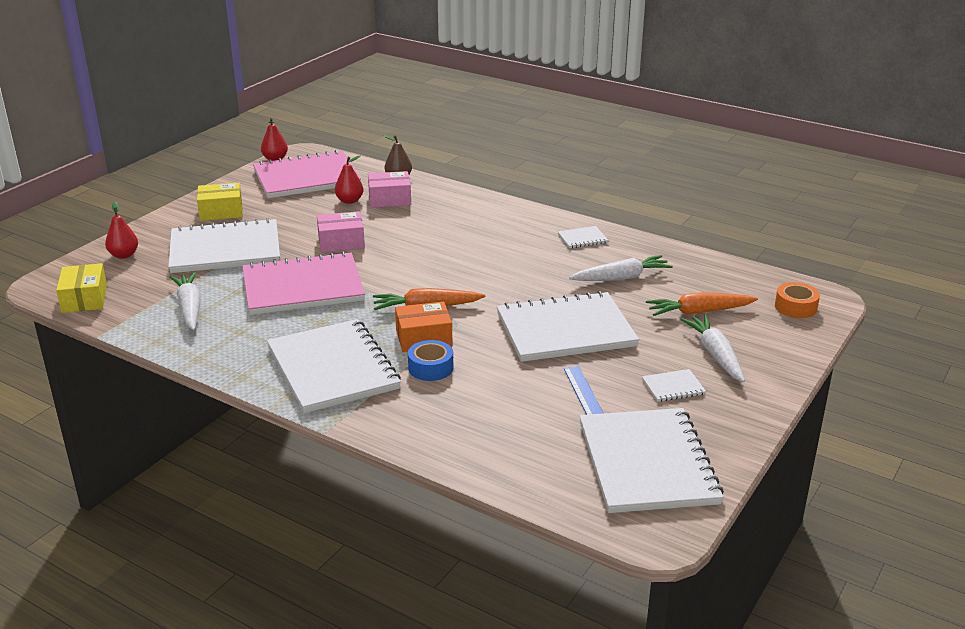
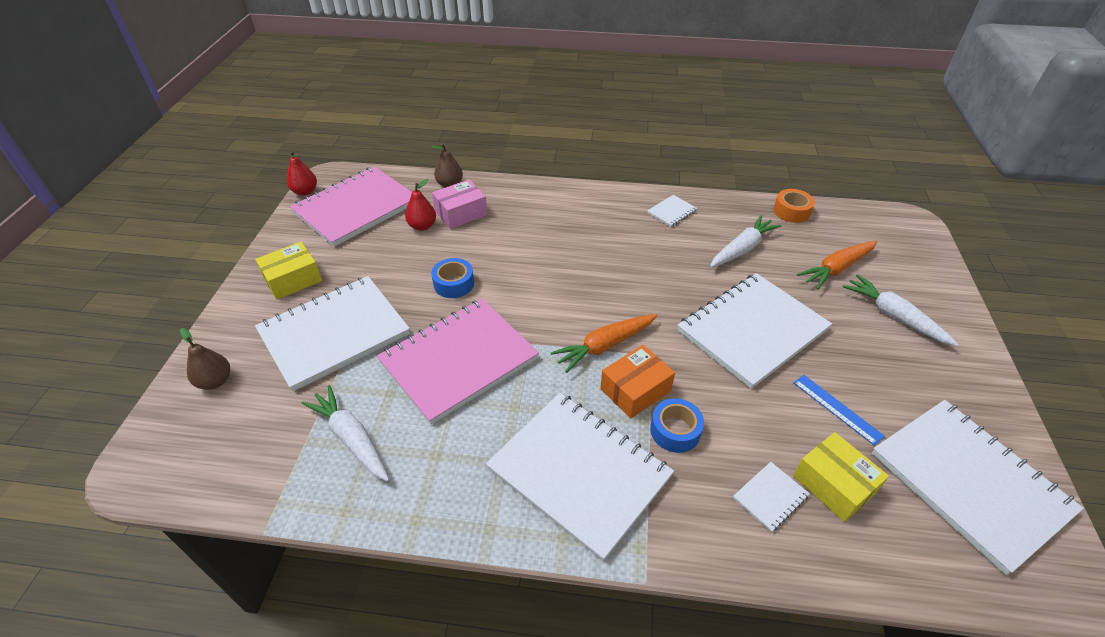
camera: 25 degrees left, 15 degrees up
(84, 299) = (206, 472): yellow box -> yellow box (833, 484)
(124, 255) = (215, 381): red pear -> brown pear
(341, 242) = (454, 284): pink box -> blue tape
(673, 387) = (899, 370): white notebook -> white notebook (770, 497)
(795, 307) = (899, 238): orange tape -> orange tape (791, 211)

